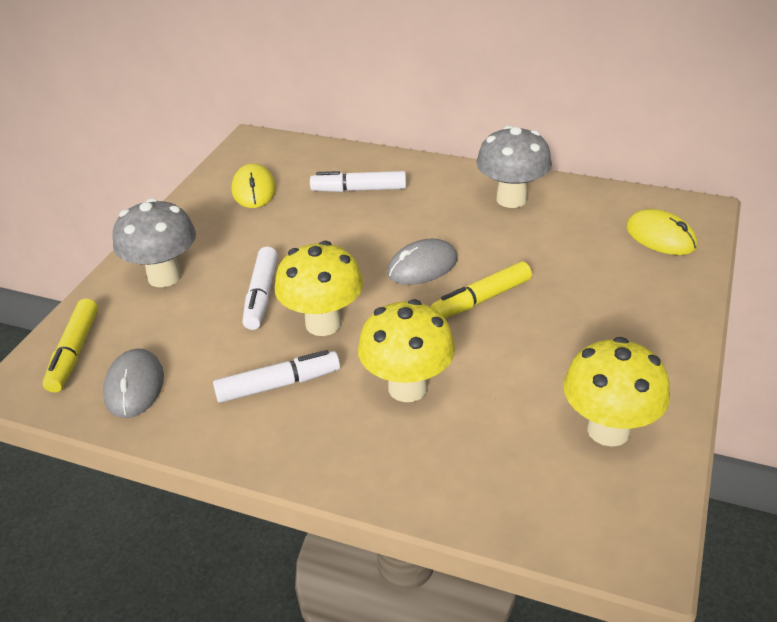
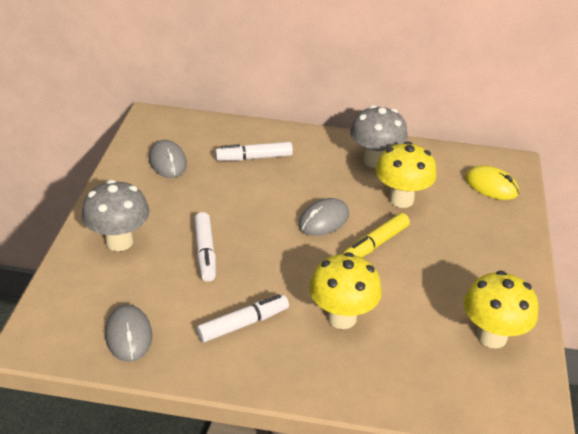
camera: 15 degrees left, 0 degrees up
(74, 352) = (67, 311): yellow marker -> none
(254, 190) = (167, 162): yellow mouse -> grey mouse
(323, 323) = (262, 272): yellow mushroom -> yellow mushroom (401, 199)

